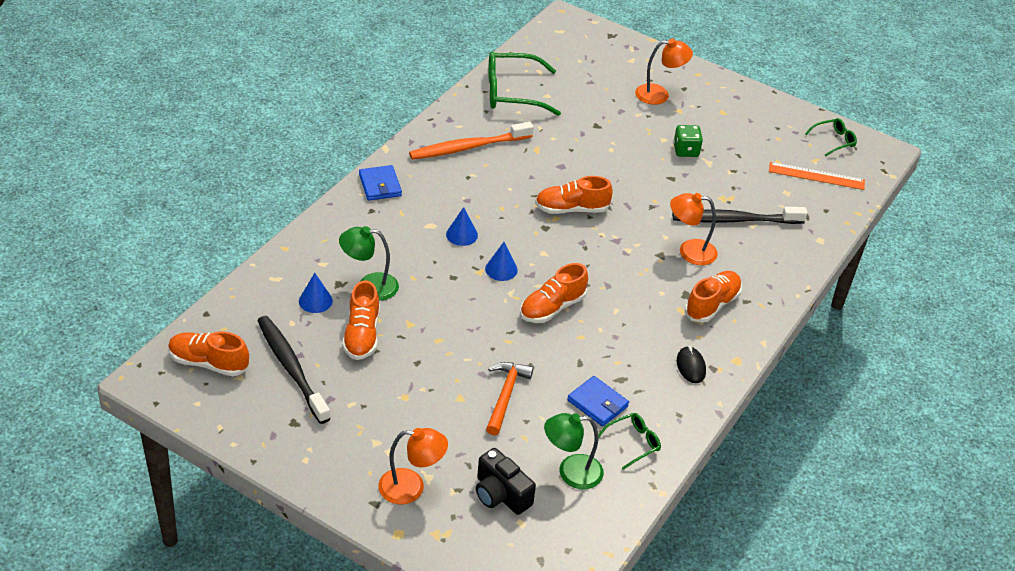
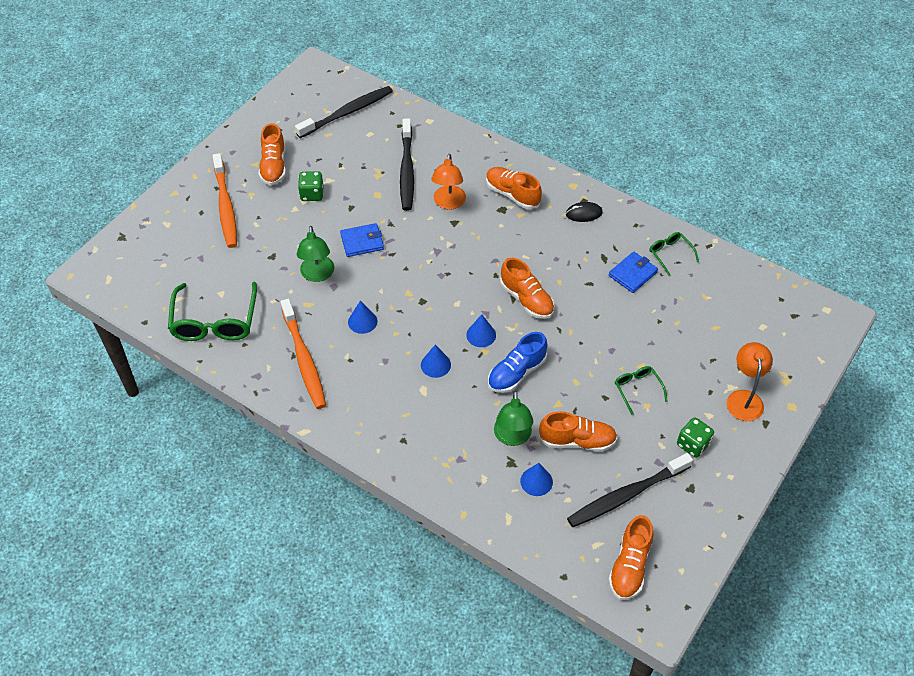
camera: 85 degrees left, 10 degrees up
(350, 431) = (693, 444): none -> green dice
(380, 185) = (364, 434): blue wallet -> blue wallet (362, 242)
(451, 294) = (516, 373): none -> blue shoe
(501, 494) = (738, 339): black camera -> none
(505, 396) = (634, 334): orange hammer -> none
(516, 185) = (362, 321): none -> blue cone
(571, 209) = (396, 281): orange shoe -> orange shoe (274, 166)
(571, 472) = (707, 294): green lamp -> green lamp (317, 275)
(659, 94) = (225, 206): orange lamp -> orange toothbrush
(816, 176) = (347, 112): orange ruler -> black toothbrush
(834, 141) = (299, 96): green glasses -> green glasses (637, 389)

